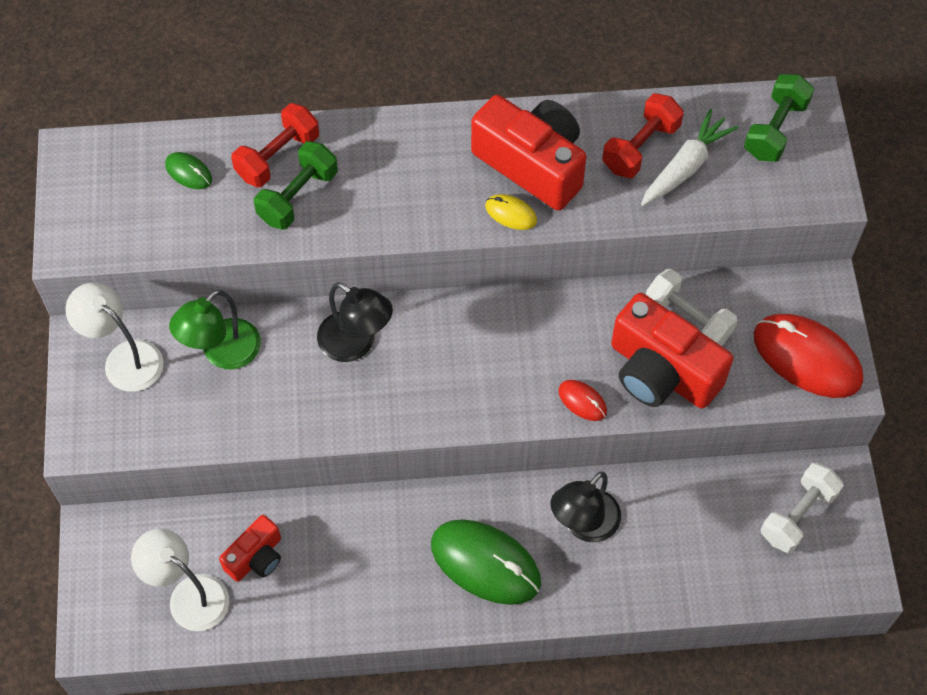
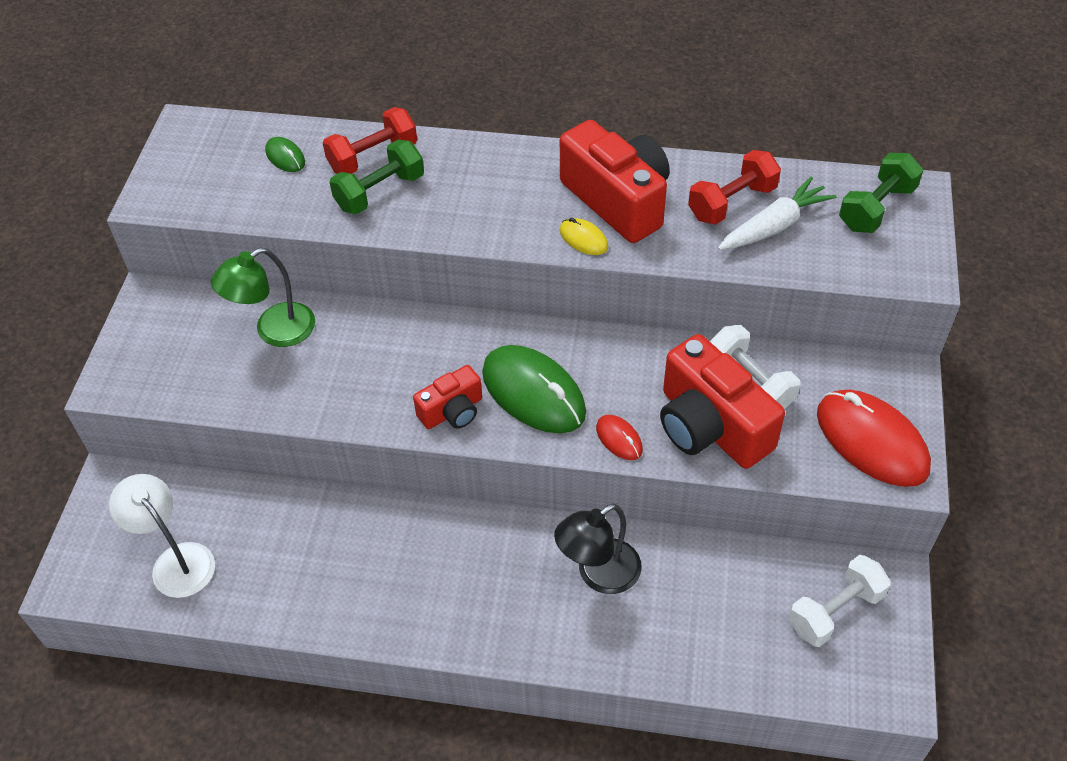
camera: 15 degrees right, 10 degrees down
(124, 358) = (181, 319): white lamp -> none
(256, 557) = (255, 538): red camera -> red camera (452, 411)
(356, 344) = (405, 346): black lamp -> none
(485, 563) = (484, 591): green mouse -> green mouse (533, 393)

